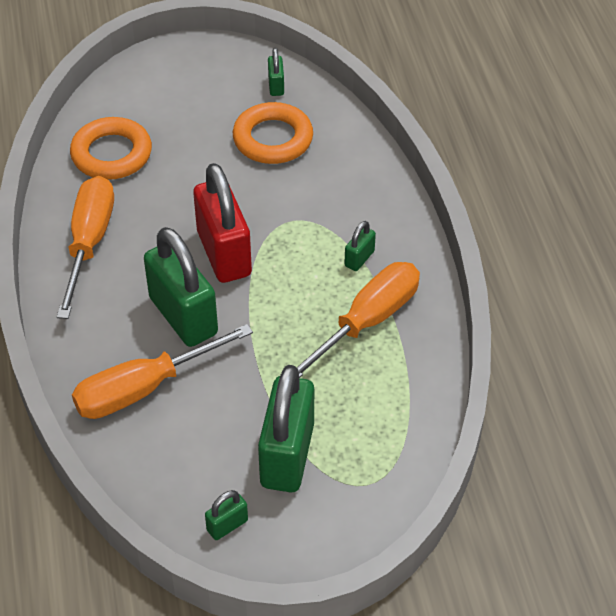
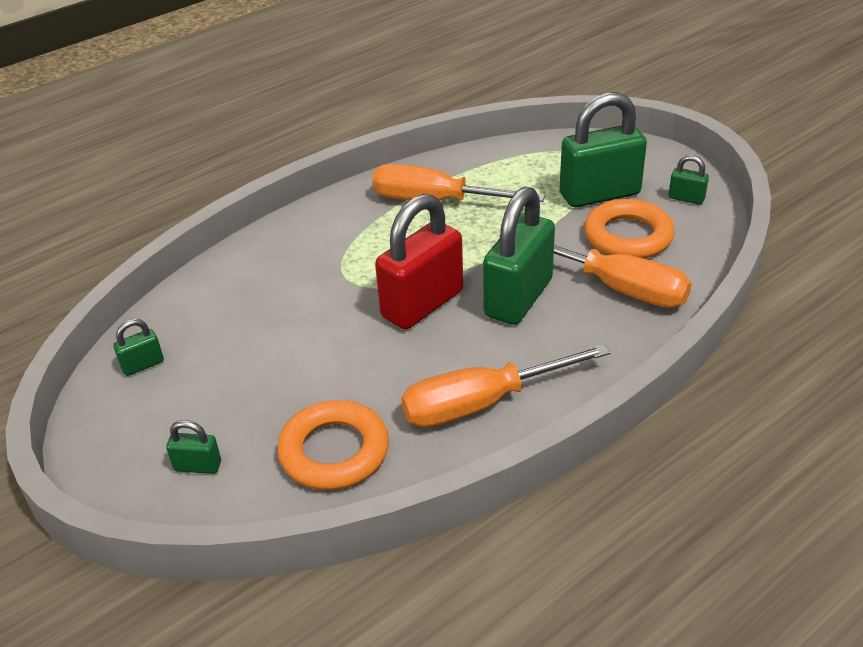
camera: 115 degrees left, 10 degrees down
(273, 139) = (236, 334): orange ring -> orange ring (628, 236)
(359, 258) = (368, 227): green padlock -> green padlock (198, 466)

